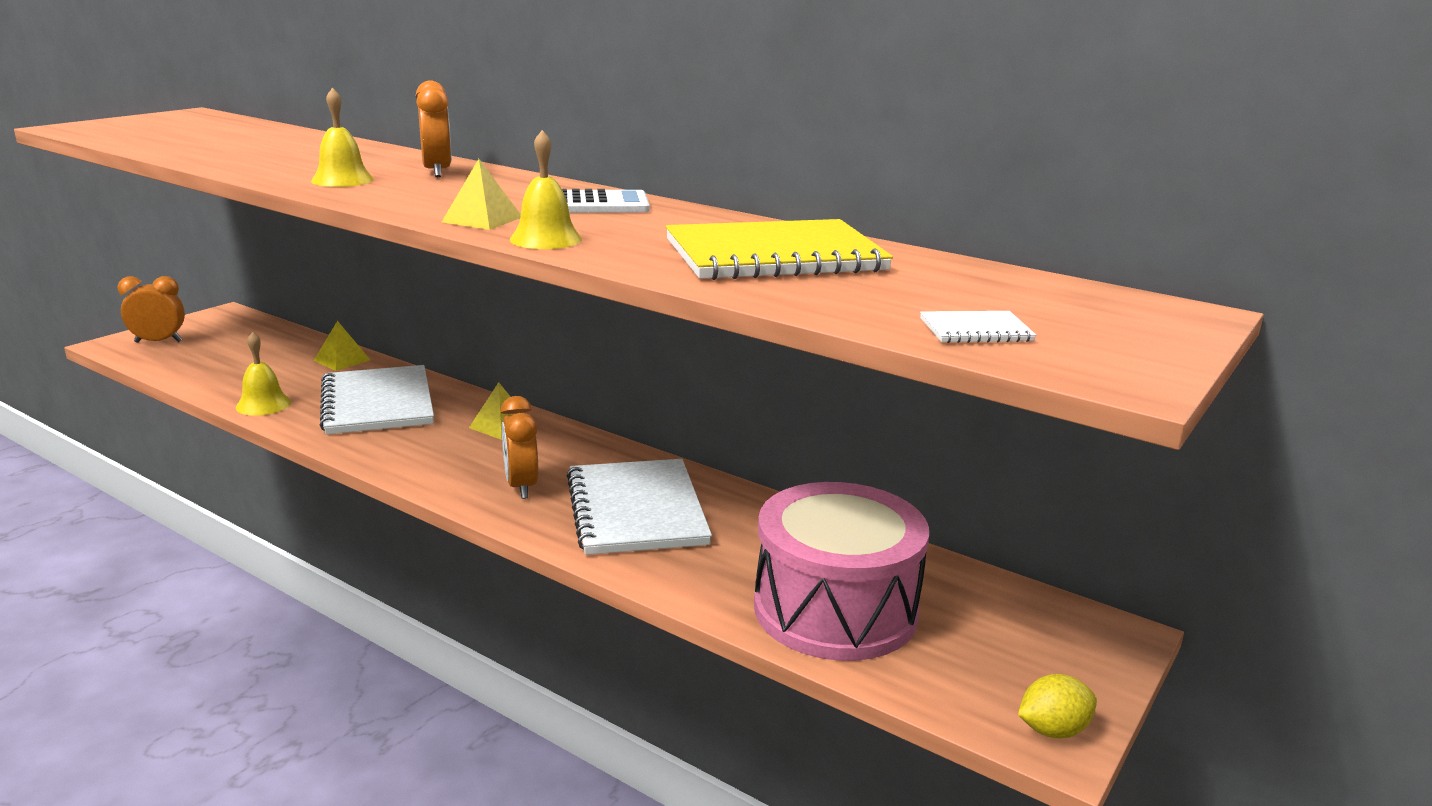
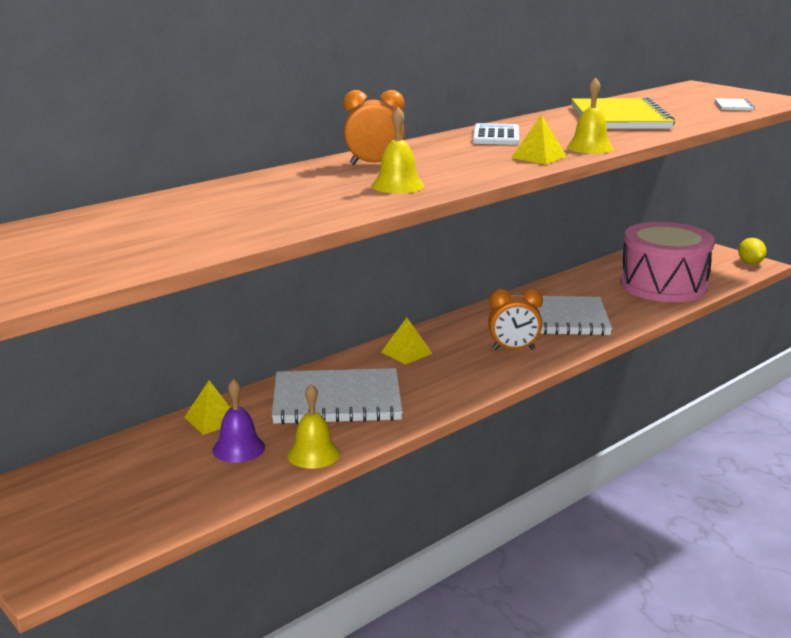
camera: 75 degrees left, 0 degrees up
(158, 342) = (63, 538): orange clock -> none
(283, 376) = (238, 448): none -> purple bell

